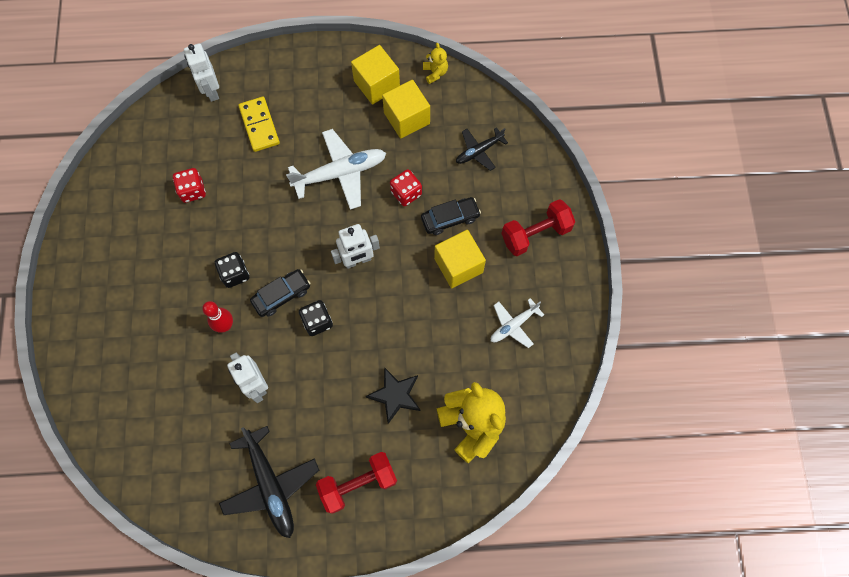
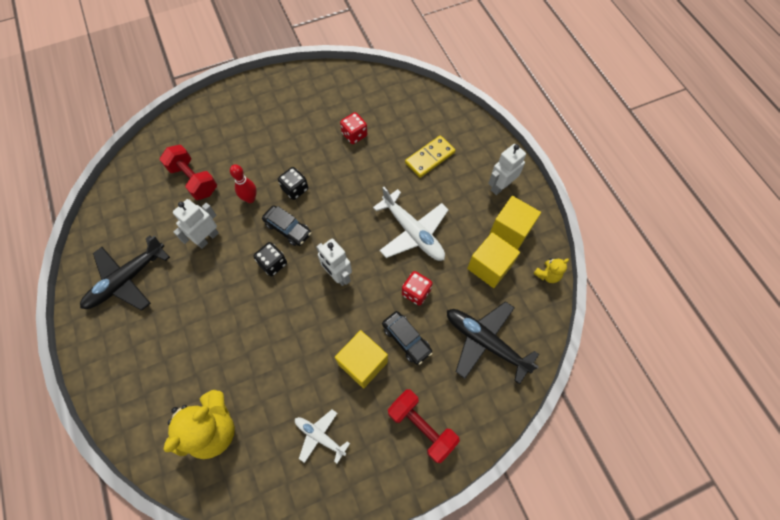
camera: 70 degrees right, 5 degrees down
(211, 90) = (445, 114): white robot -> white robot (500, 186)
(358, 484) = (139, 347): red dumbbell -> red dumbbell (193, 180)
(395, 395) = (224, 350): black star -> none
(479, 151) = (485, 342): black plane -> black plane, size x1.73

